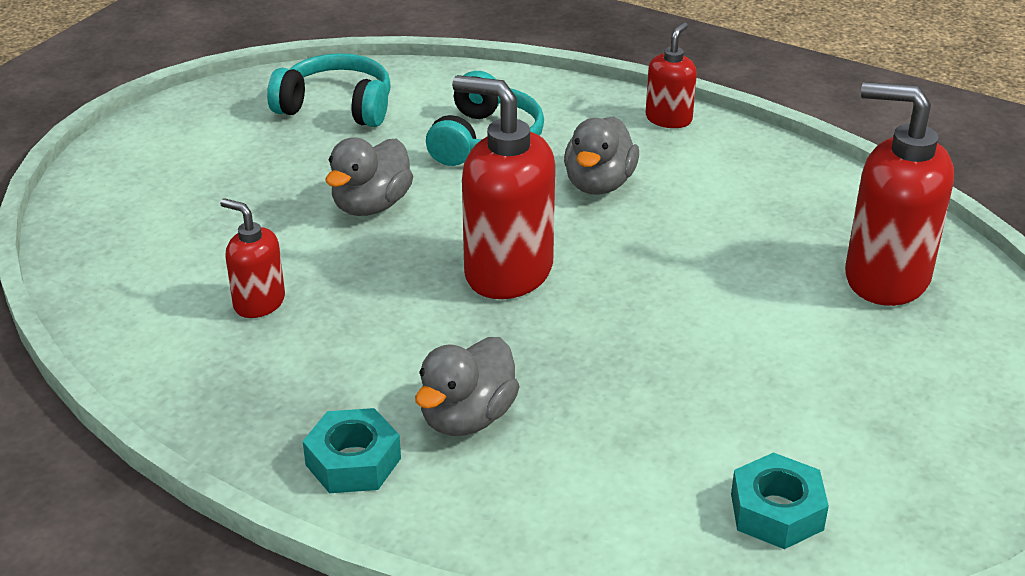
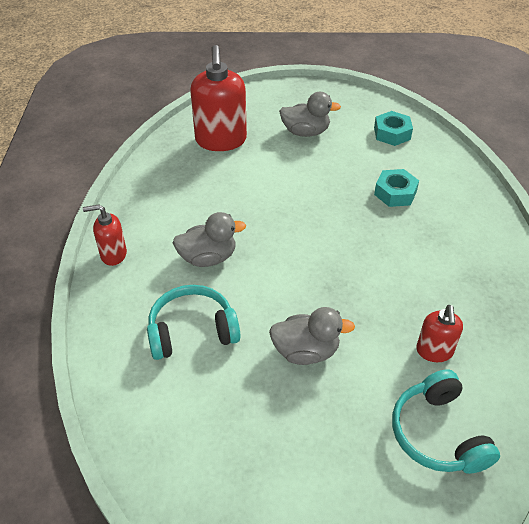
camera: 120 degrees left, 10 degrees up
(336, 107) = (199, 446): turquoise headphones -> turquoise headphones (438, 433)
(353, 462) = (491, 252): turquoise nut -> turquoise nut (395, 193)
(467, 417) = (430, 229): grey duck -> grey duck (305, 132)
(507, 272) = (318, 261): red soap dispenser -> none

